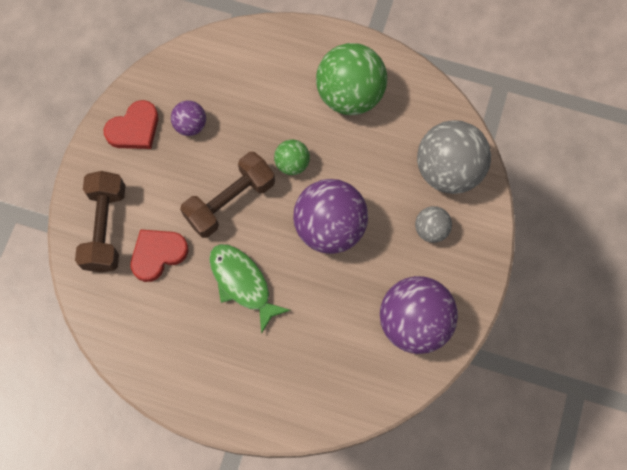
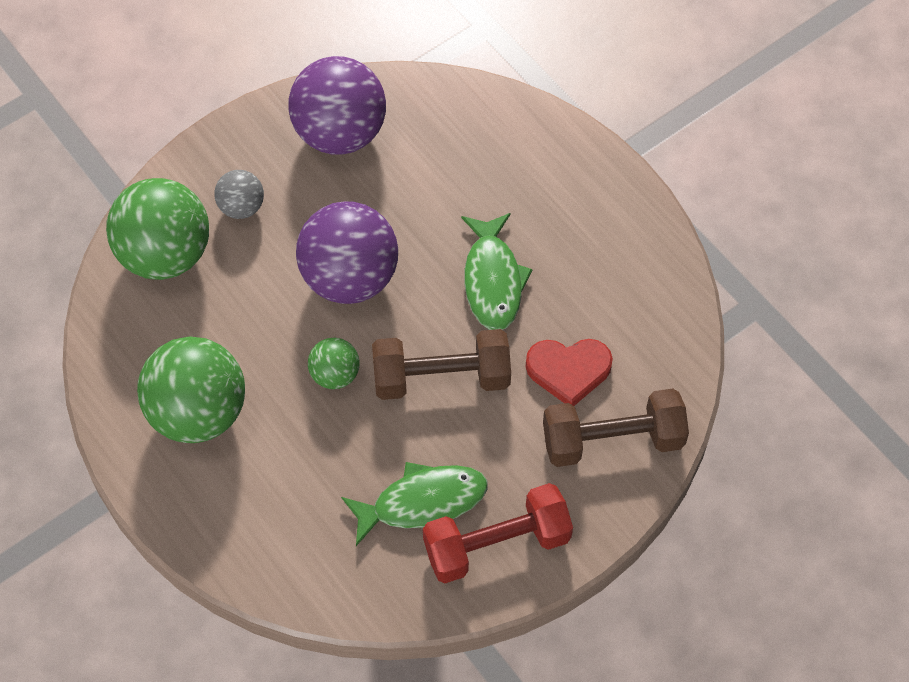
camera: 145 degrees left, 10 degrees down
(105, 228) = (612, 440): brown dumbbell -> brown dumbbell turned 45 degrees clockwise
(134, 129) = (496, 544): red heart -> red dumbbell
(190, 125) = (422, 502): purple ball -> green fish
(448, 170) = (165, 254): grey ball -> green ball

